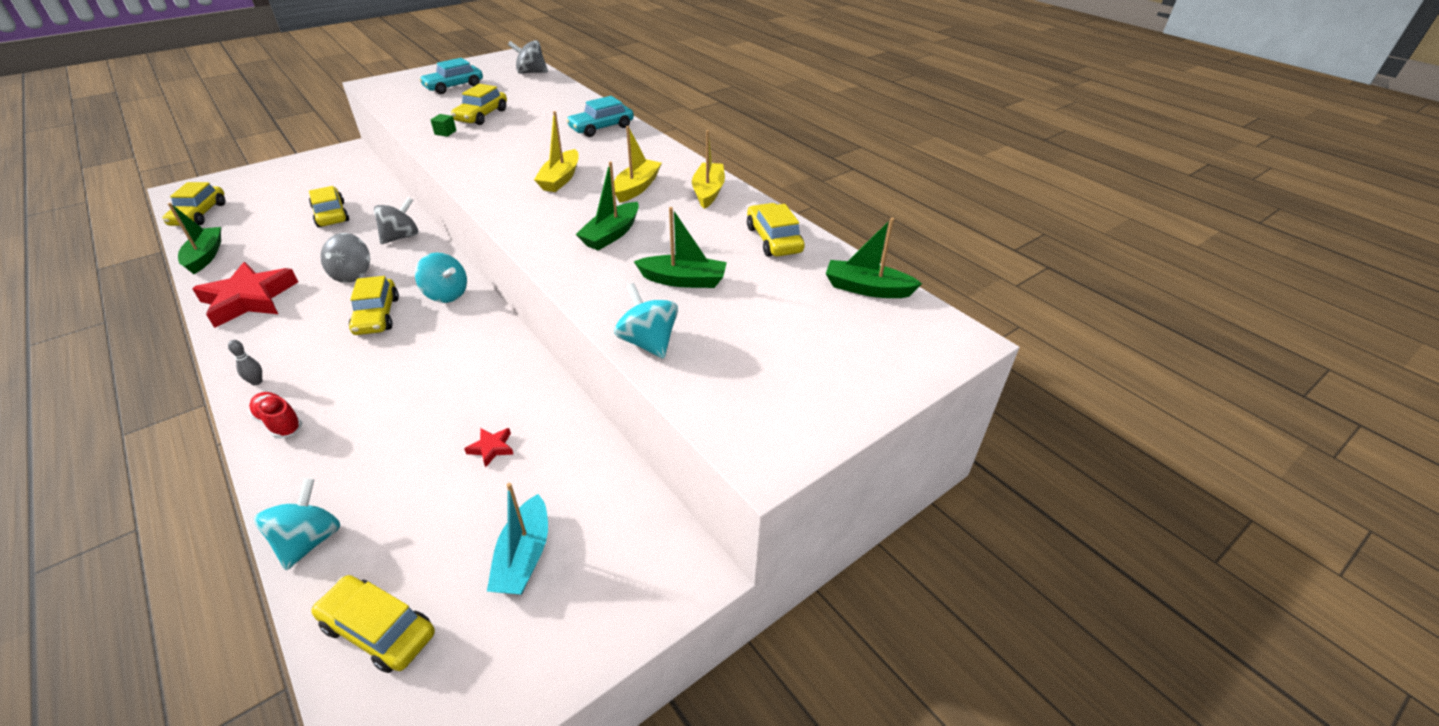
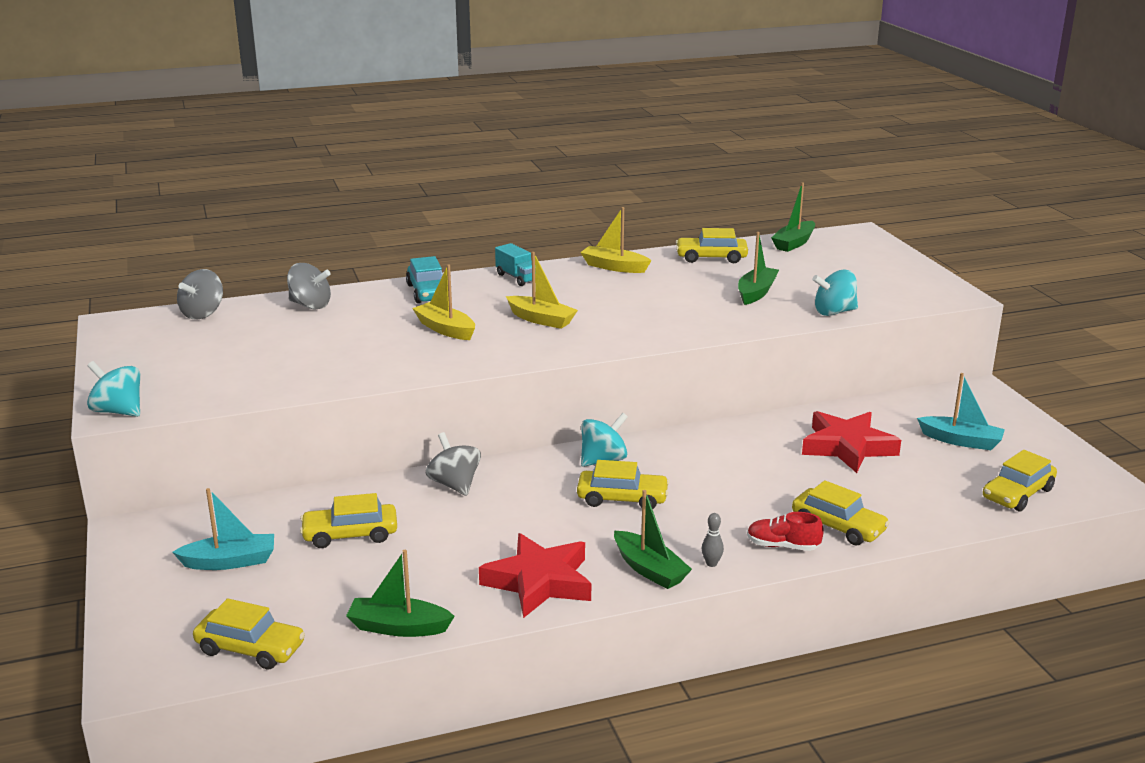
camera: 70 degrees left, 15 degrees down
(279, 423) = (782, 546): red shoe -> red shoe turned 45 degrees clockwise
(302, 186) = (230, 562): none -> turquoise boat
(309, 541) = (933, 523): turquoise spinning top -> turquoise spinning top (118, 411)
(352, 274) = (524, 515): grey spinning top -> grey spinning top (310, 305)
(445, 132) = (361, 369): green cube -> none
(454, 86) = (198, 360): turquoise car -> none
(481, 115) = (326, 348): yellow car -> yellow car (838, 526)
(491, 448) = (847, 447): red star -> red star, size x2.38
(611, 234) = (669, 309): green boat -> green boat (649, 569)
(637, 188) = (585, 291): yellow boat -> yellow boat (445, 329)
(653, 154) = (518, 278): none -> turquoise truck

